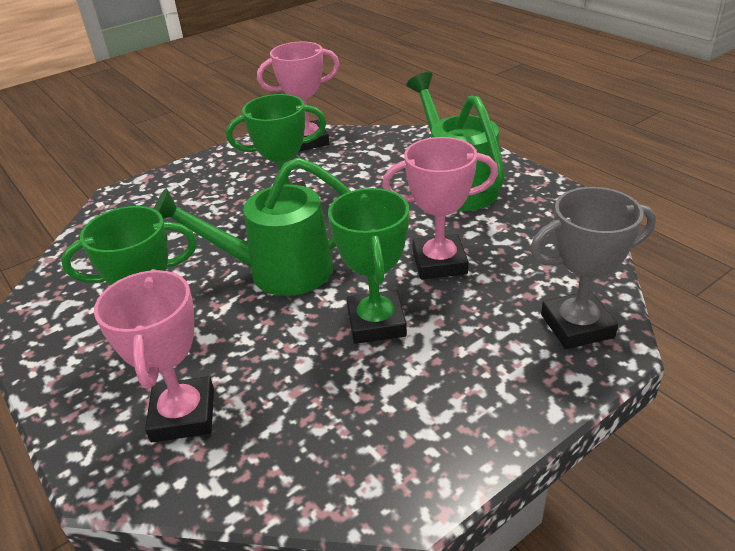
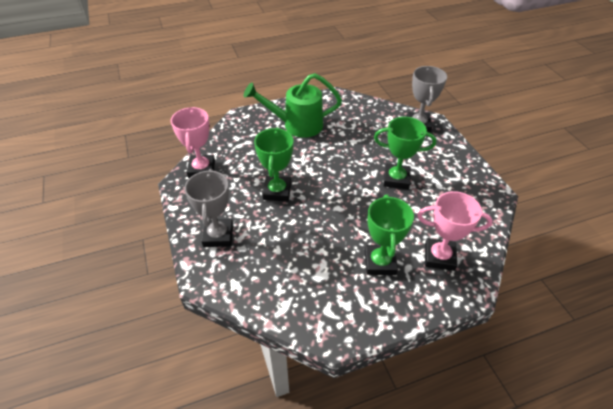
camera: 75 degrees left, 10 degrees up
(190, 185) = (218, 235): none -> grey trophy
(277, 271) = (340, 206): green watering can -> none
(439, 262) = (360, 148): pink trophy -> none

